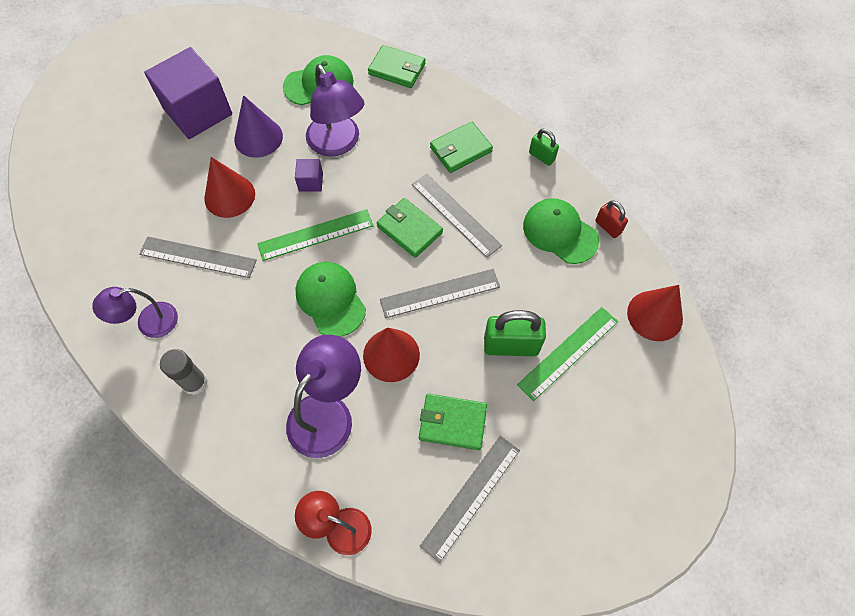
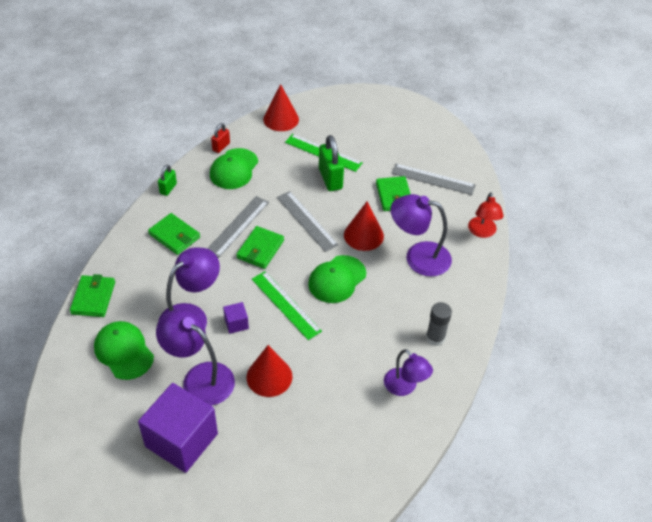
camera: 110 degrees left, 15 degrees down
(198, 257) = (335, 377): grey ruler -> none
(258, 137) = (200, 378): purple cone -> purple lamp

